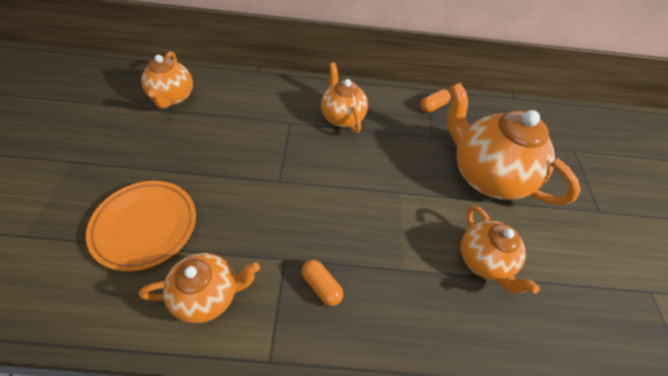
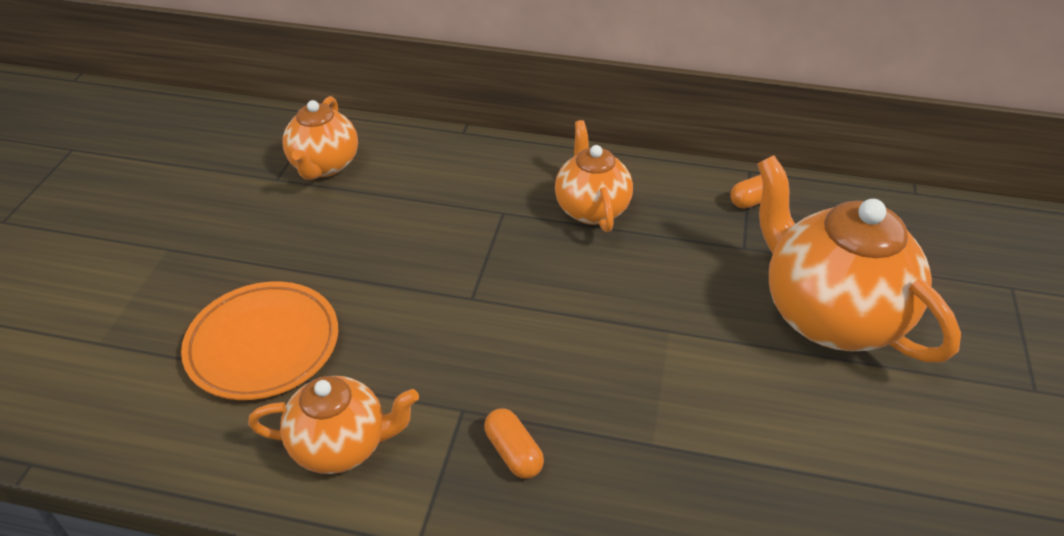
camera: 15 degrees right, 10 degrees down
(483, 261) = (793, 445): orange teapot -> none

